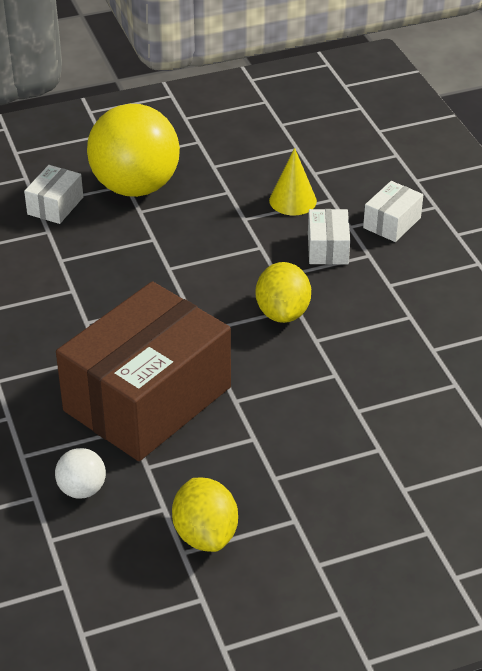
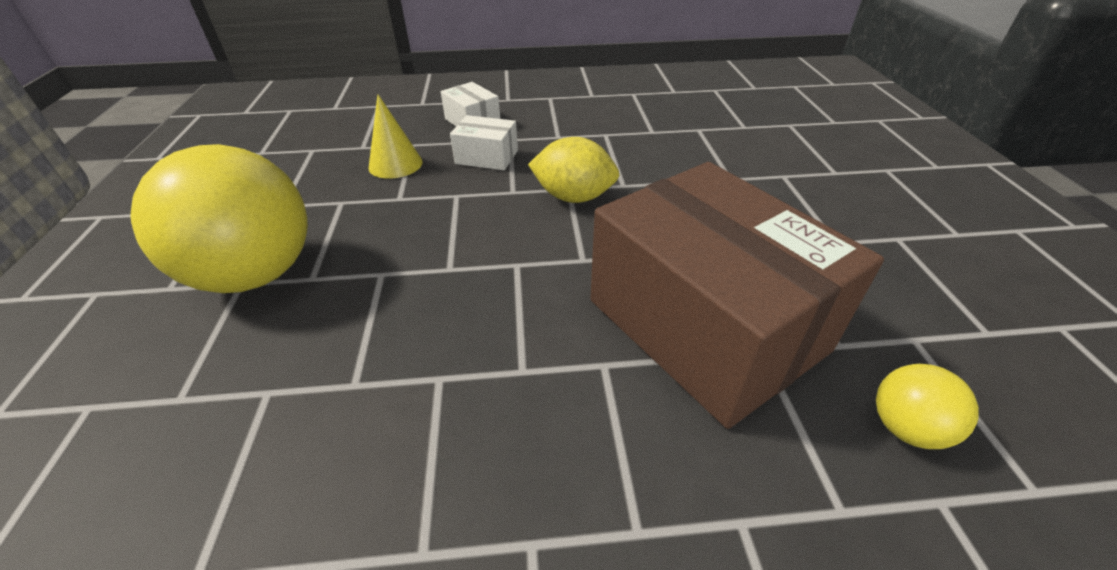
camera: 75 degrees left, 0 degrees up
(55, 206) = (210, 372): white box -> none
(82, 489) = (905, 428): white ball -> yellow ball
(205, 534) = (949, 307): yellow lemon -> none

